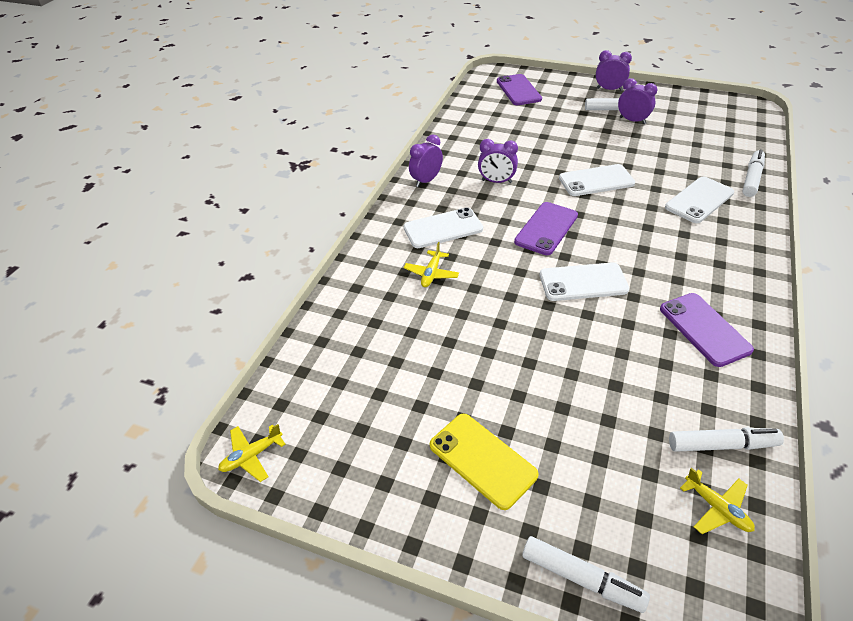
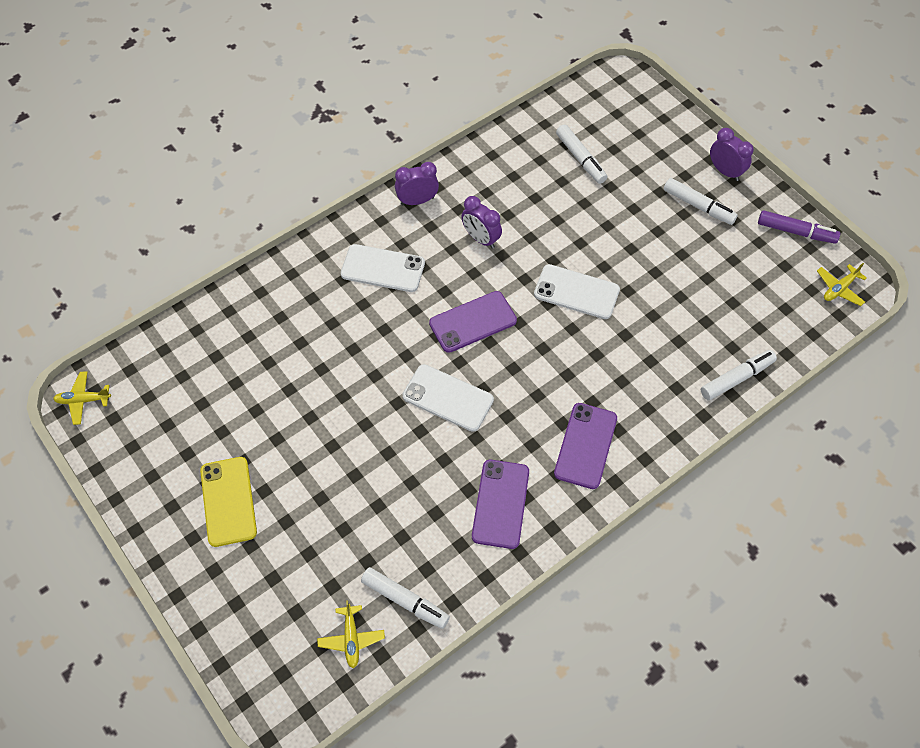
camera: 30 degrees right, 15 degrees up
(431, 274) = (331, 313): yellow plane -> yellow plane (839, 289)
(518, 90) = (623, 120): purple phone -> purple phone (585, 445)
(581, 578) = (218, 620): white marker -> white marker (580, 158)
(632, 120) = (700, 232): purple clock -> none
(685, 99) = (795, 232): none -> purple marker
(699, 200) = (651, 373): white phone -> none

